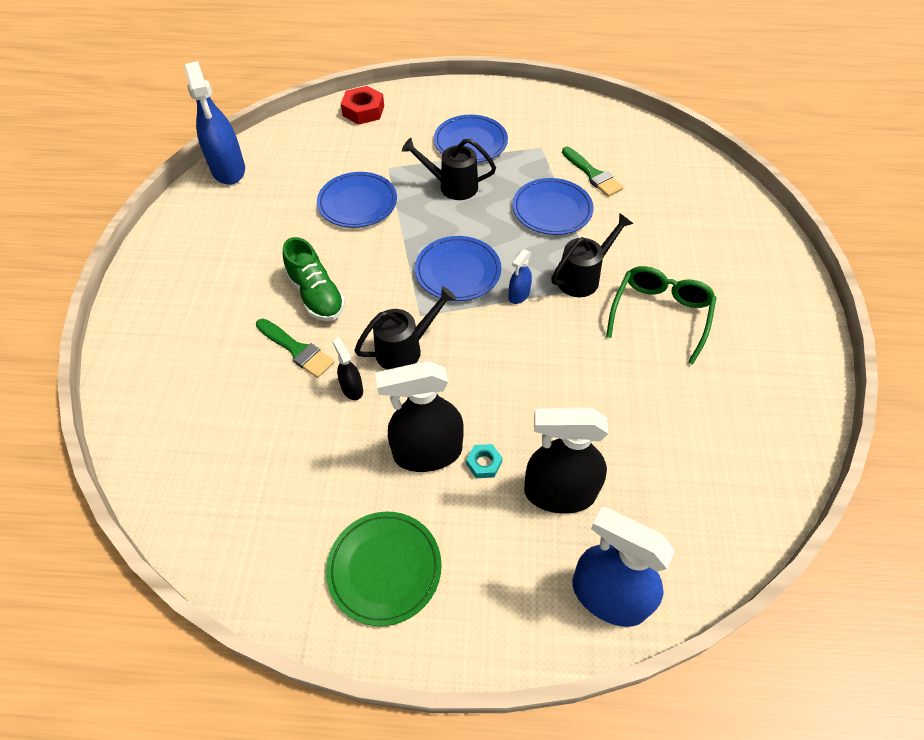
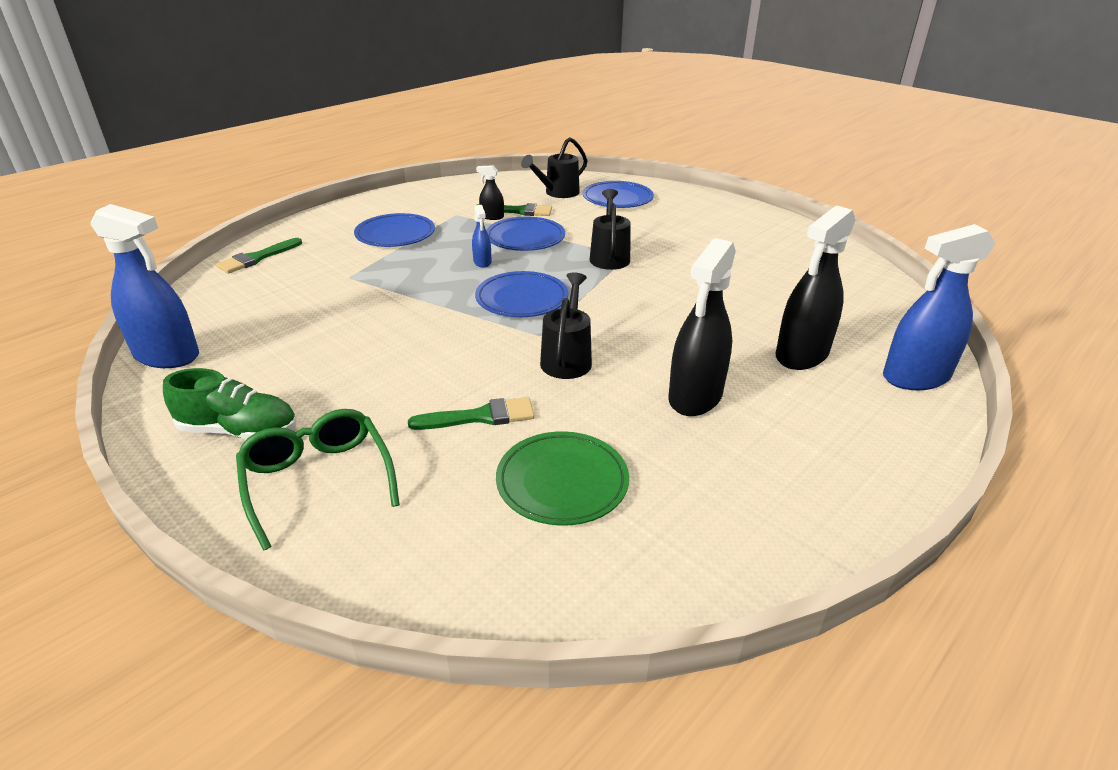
camera: 50 degrees left, 20 degrees down
(316, 295) = (430, 376): green shoe -> green shoe (239, 431)
(352, 388) = (573, 405): black spray bottle -> black spray bottle (492, 217)
(357, 203) = (360, 308): blue plate -> blue plate (617, 198)
(363, 111) = (257, 258): red nut -> green brush
(384, 568) = (799, 476): green plate -> green plate (562, 482)
(452, 186) = (426, 261): black watering can -> black watering can (558, 193)
(484, 463) = (737, 375): turquoise nut -> none
(519, 295) = (587, 286): blue spray bottle -> blue spray bottle (482, 262)
(660, 314) = (684, 248): green glasses -> green glasses (318, 480)

